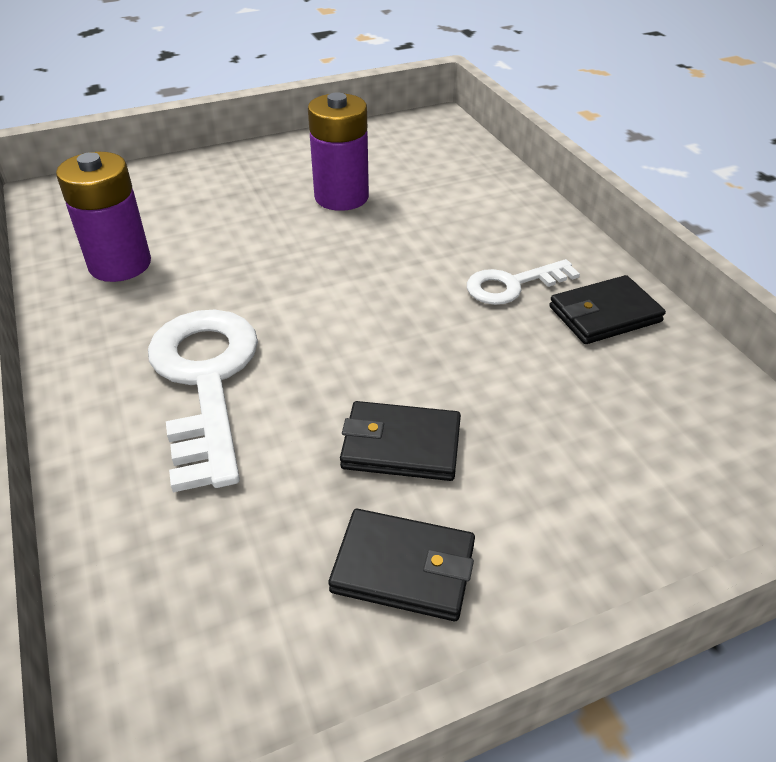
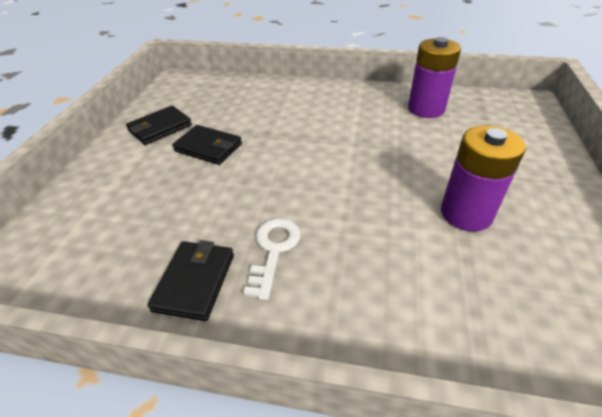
camera: 125 degrees right, 0 degrees up
(205, 381) = (305, 113): white key -> none
(401, 445) = (208, 148): black wallet -> black wallet turned 75 degrees clockwise

